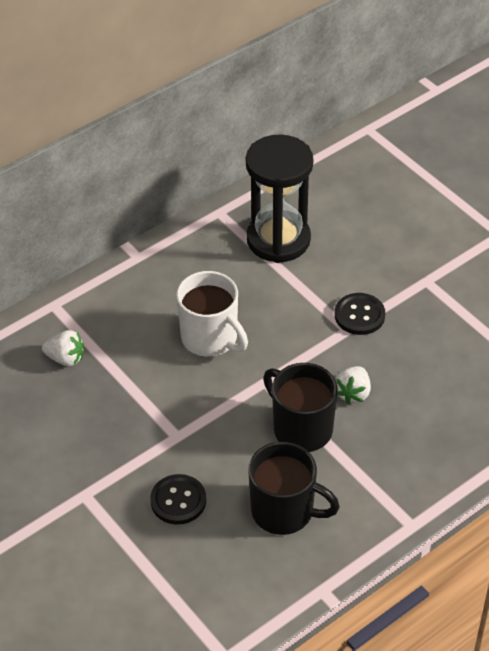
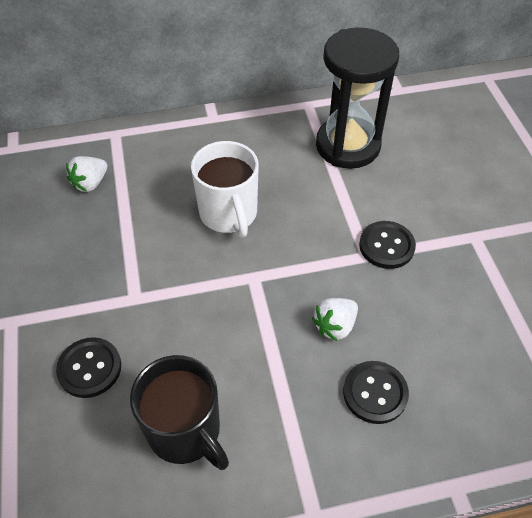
camera: 25 degrees right, 5 degrees up
(65, 358) = (90, 183): white strawberry -> white strawberry turned 90 degrees clockwise
(301, 429) = (259, 343): black mug -> none
(409, 428) = (375, 393): none -> black button

